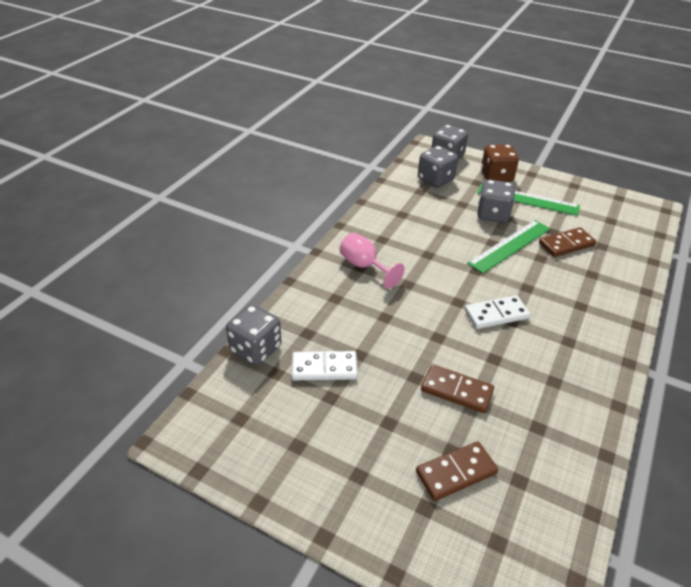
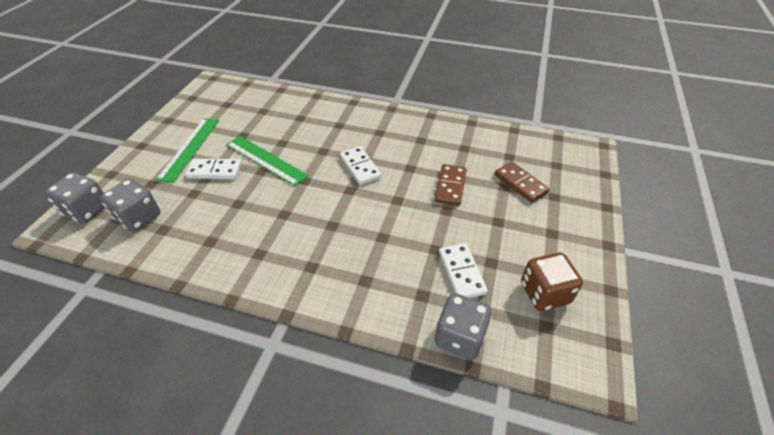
camera: 100 degrees left, 5 degrees up
(364, 266) = (309, 263): pink goblet -> none
(493, 214) = (215, 171): grey dice -> white domino
(496, 176) = (141, 169): brown dice -> brown dice (544, 293)
(566, 244) = (262, 128): brown domino -> none

